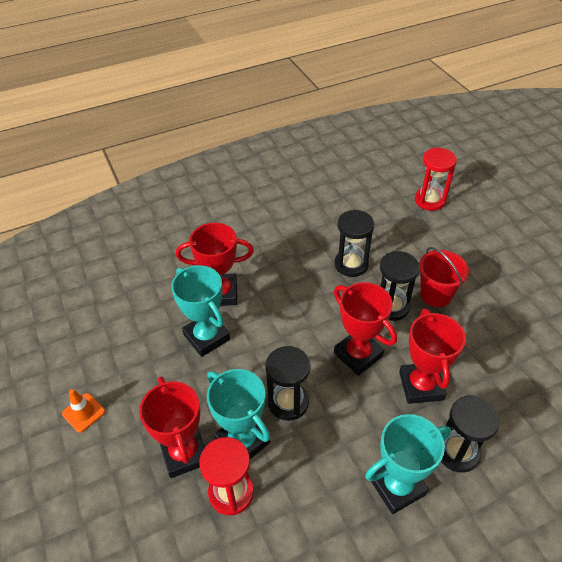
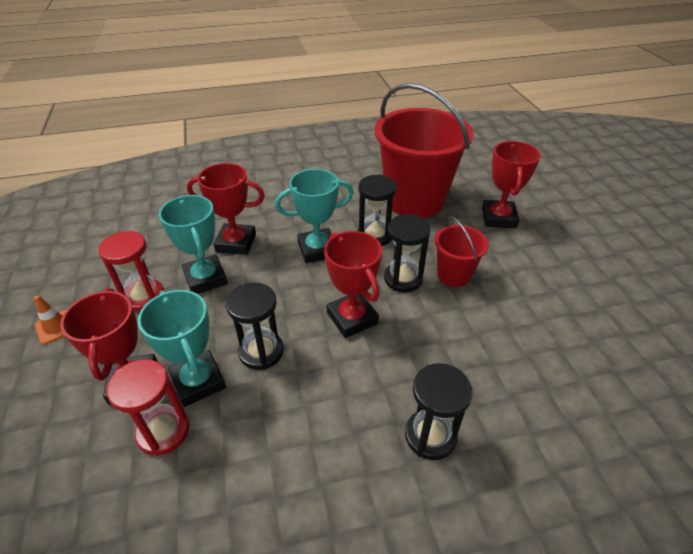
camera: 10 degrees right, 5 degrees down
(377, 219) = (414, 201): none -> red bucket
(397, 486) = (348, 460): turquoise trophy -> turquoise trophy (317, 249)
(421, 386) = (410, 359): red trophy -> red trophy (498, 218)
(430, 200) = (473, 192): red hourglass -> red hourglass (144, 297)

